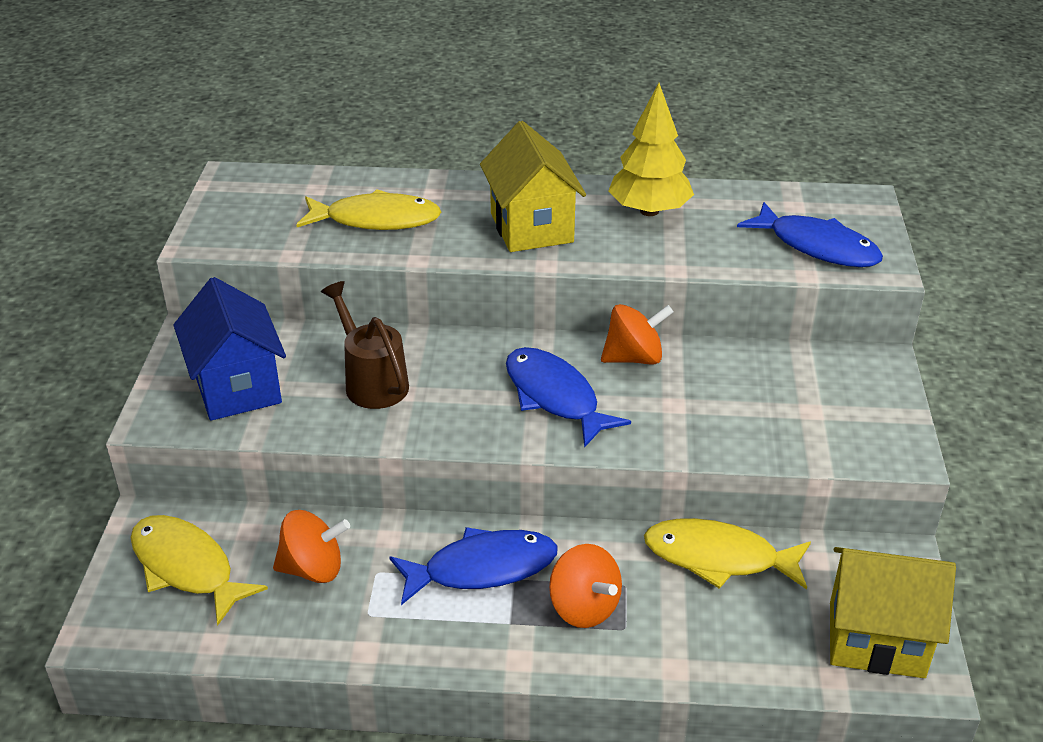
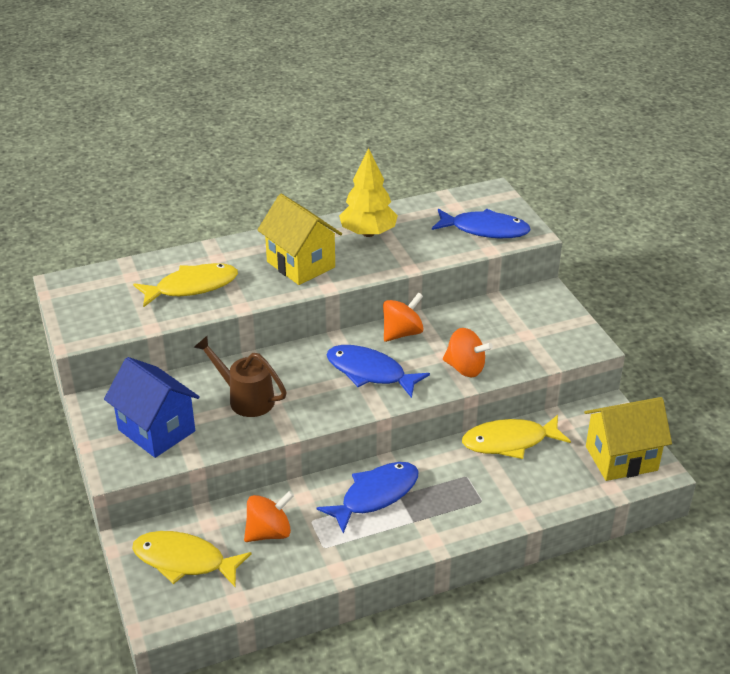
camera: 25 degrees left, 0 degrees up
(584, 607) = (451, 497): orange spinning top -> orange spinning top (465, 368)

